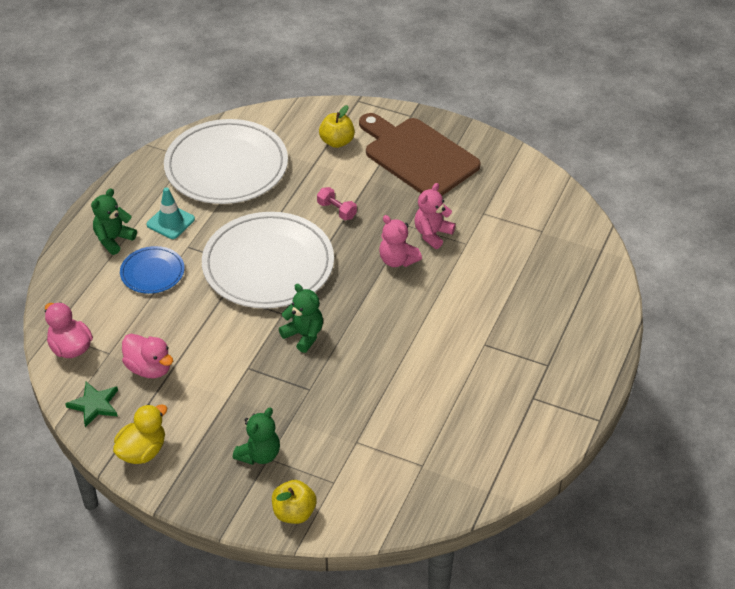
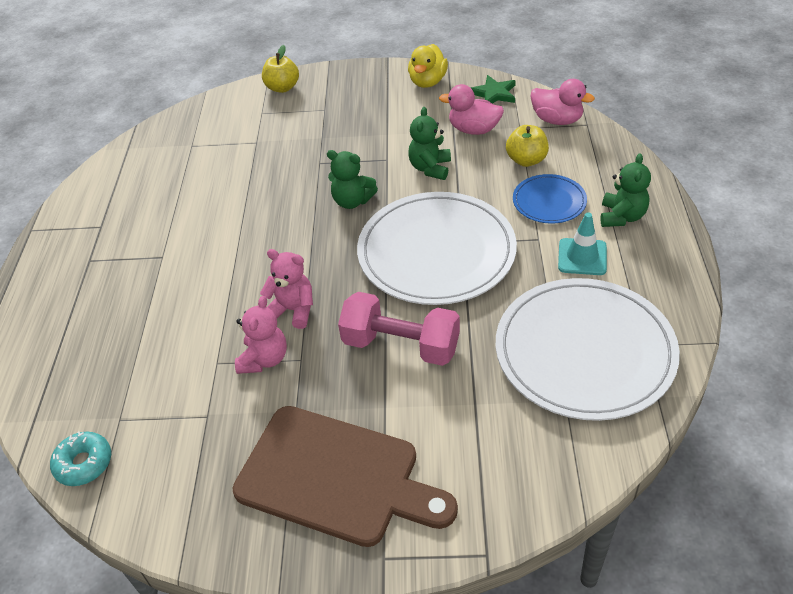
camera: 160 degrees right, 0 degrees up
(259, 454) = (333, 109): green teddy bear -> green teddy bear (430, 168)
(336, 210) = (401, 345): pink dumbbell -> pink dumbbell, size x2.00
(337, 142) = (467, 454): yellow apple -> yellow apple (526, 160)
(569, 213) = (84, 463): none -> turquoise donut

